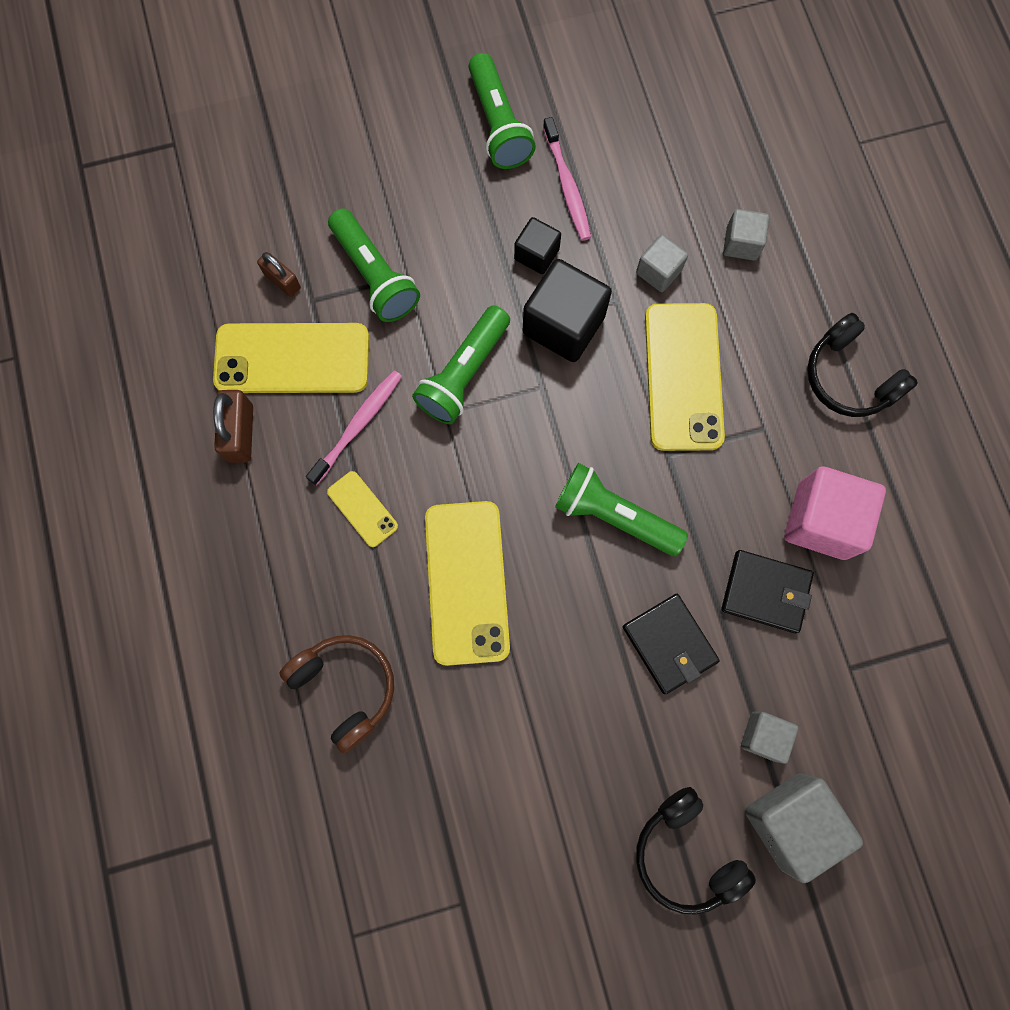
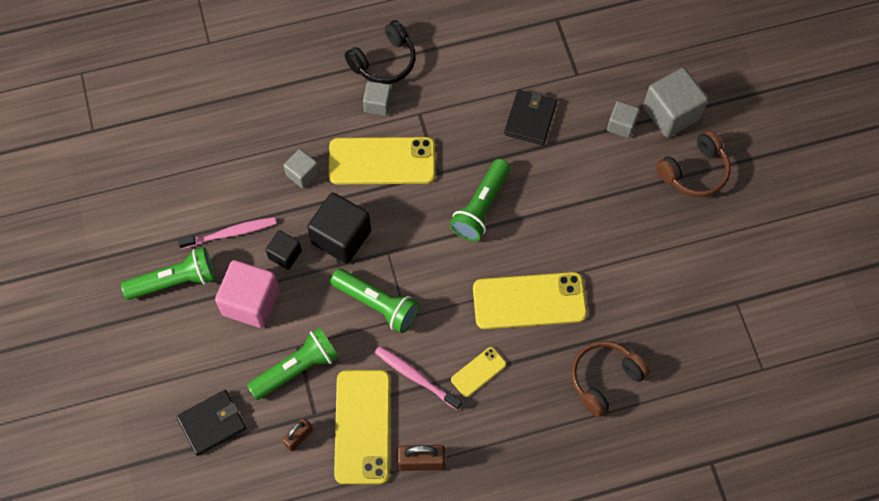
camera: 90 degrees left, 10 degrees down
(669, 644) = (566, 176): black wallet -> black wallet (212, 423)
(686, 852) = (694, 172): black headphones -> brown headphones
(741, 243) = (283, 120): grey cube -> grey cube (377, 104)
(821, 521) = (483, 84): pink cube -> pink cube (251, 302)

